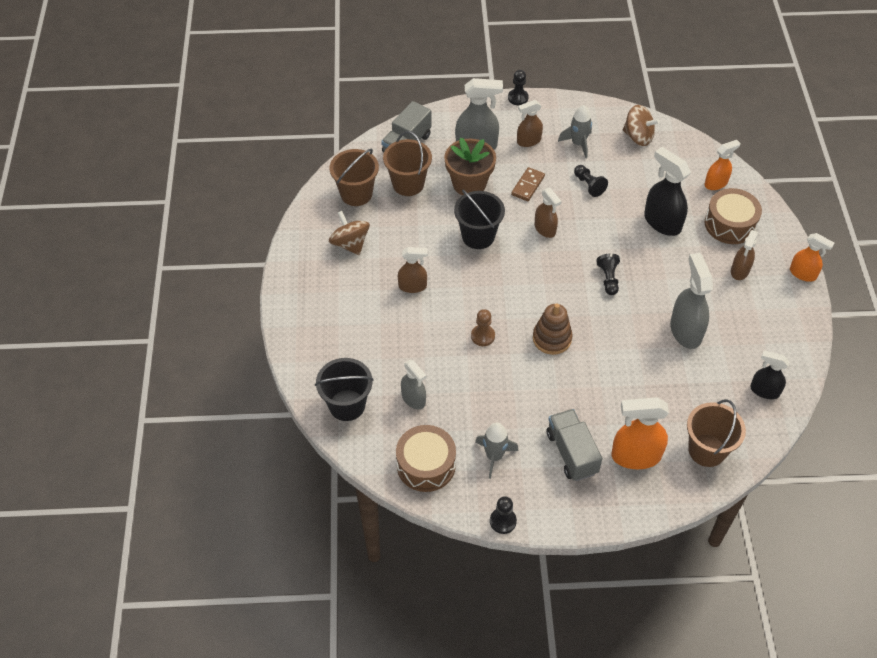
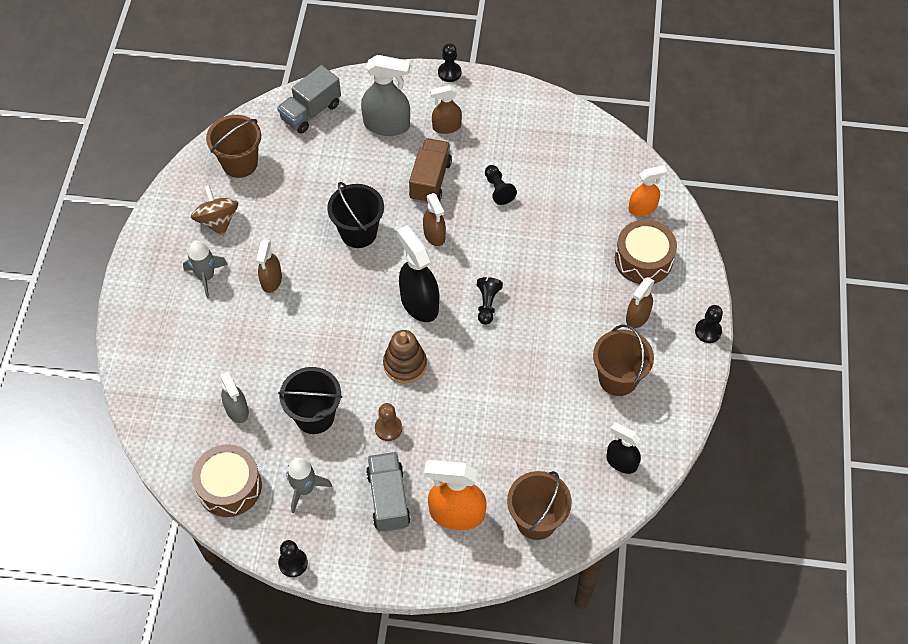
camera: 10 degrees right, 5 degrees up
(347, 405) = (165, 406): black bucket -> black bucket (314, 416)
(408, 184) = (299, 160): brown bucket -> brown bucket (618, 378)
(413, 286) = (271, 280): brown spray bottle -> brown spray bottle turned 90 degrees clockwise
(469, 184) = (366, 169): brown flower pot -> none
(482, 336) = (331, 350): brown pawn -> brown pawn (388, 428)
(528, 186) = (430, 180): brown domino -> brown truck
(578, 144) = (501, 138): grey rocket -> grey rocket (206, 277)
(638, 137) = (571, 139): brown spinning top -> none
(662, 222) = (567, 246): black spray bottle -> black spray bottle (419, 303)
(685, 330) = (555, 378): grey spray bottle -> none
(803, 274) = (708, 331): orange spray bottle -> black pawn

